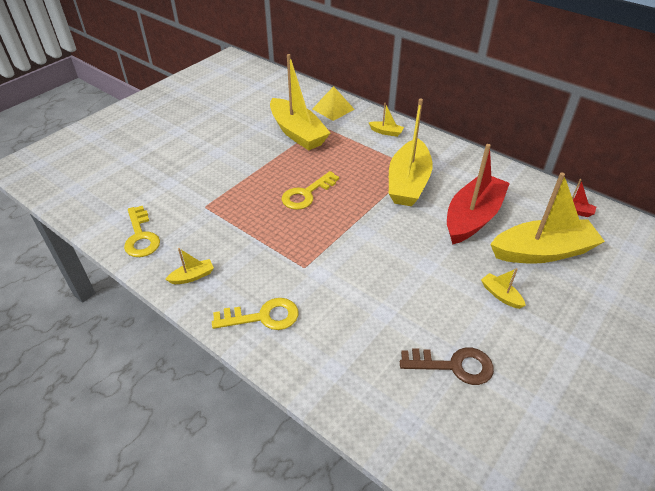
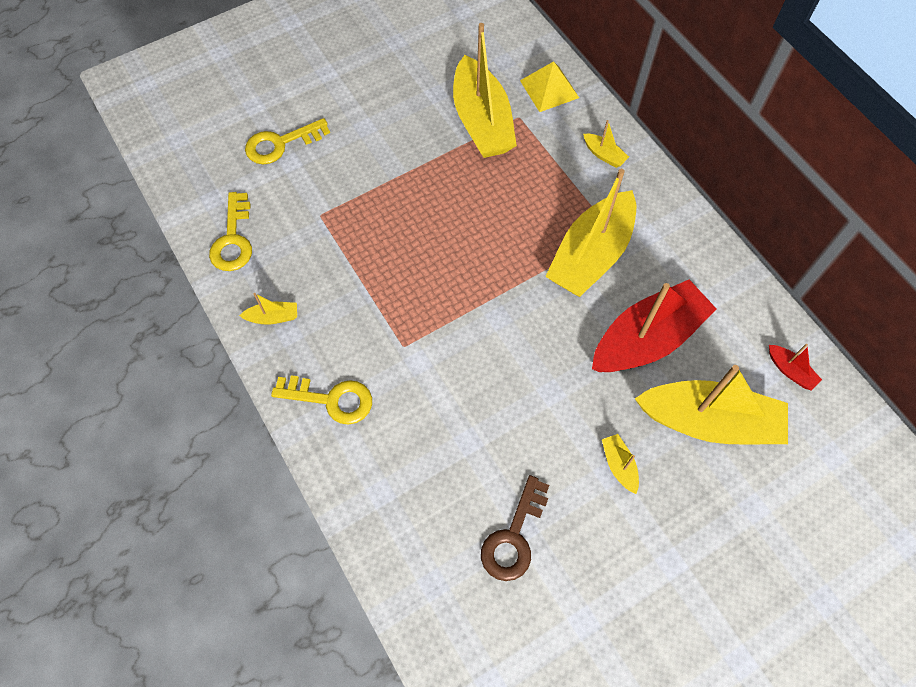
camera: 20 degrees right, 20 degrees up
(306, 194) = (451, 233): yellow key -> yellow key (281, 144)
(453, 365) = (514, 536): brown key -> brown key turned 90 degrees clockwise

